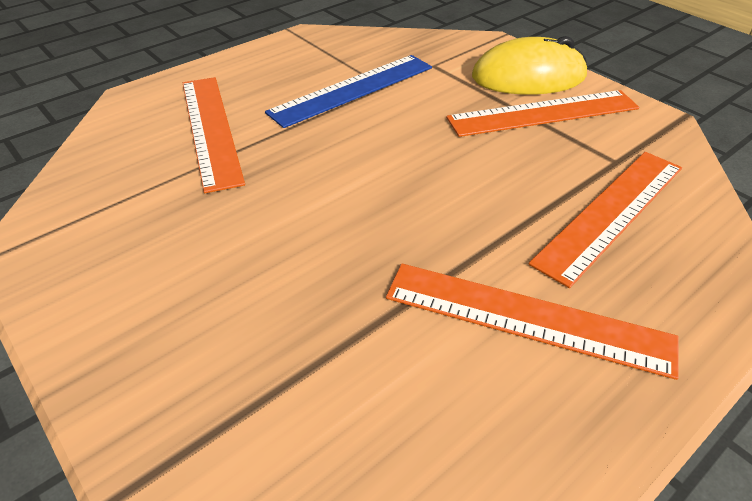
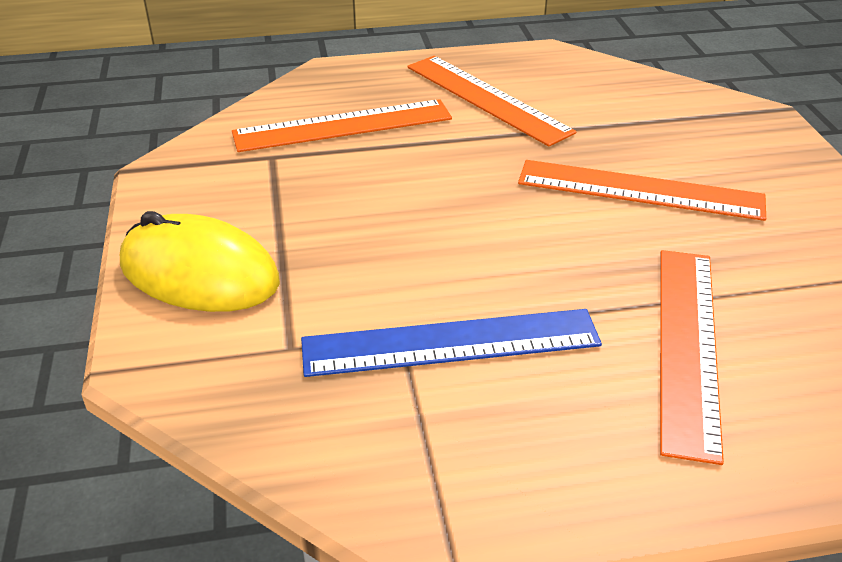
camera: 150 degrees left, 5 degrees down
(543, 113) = (261, 220): orange ruler -> orange ruler (640, 190)

